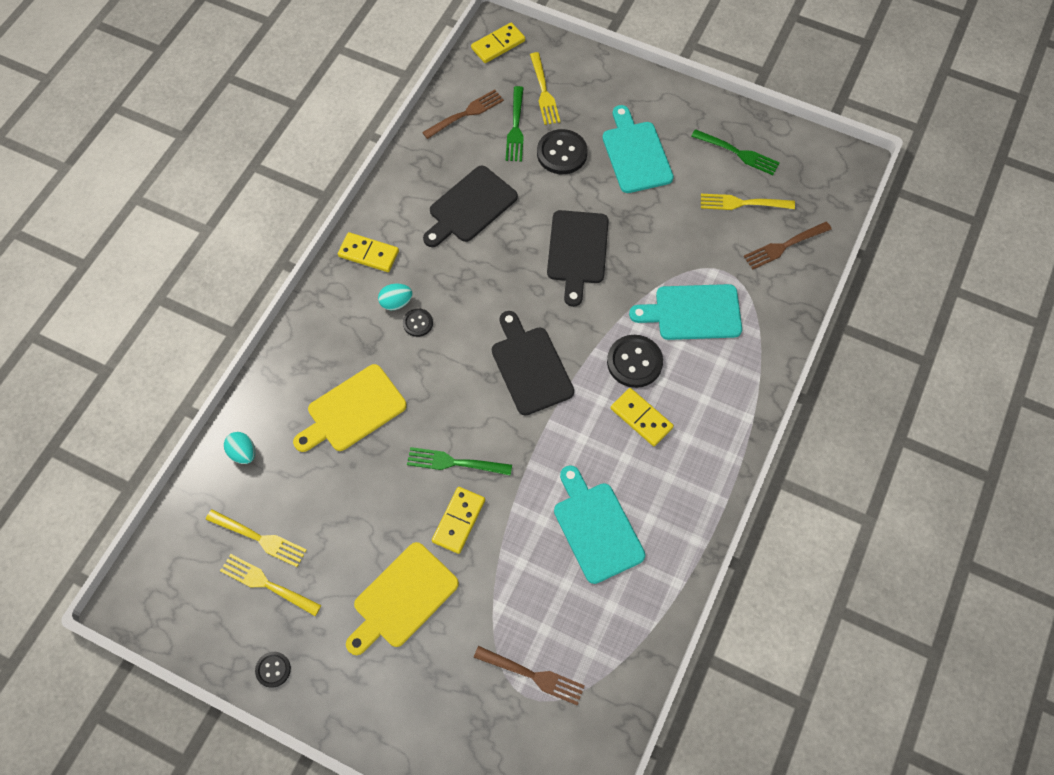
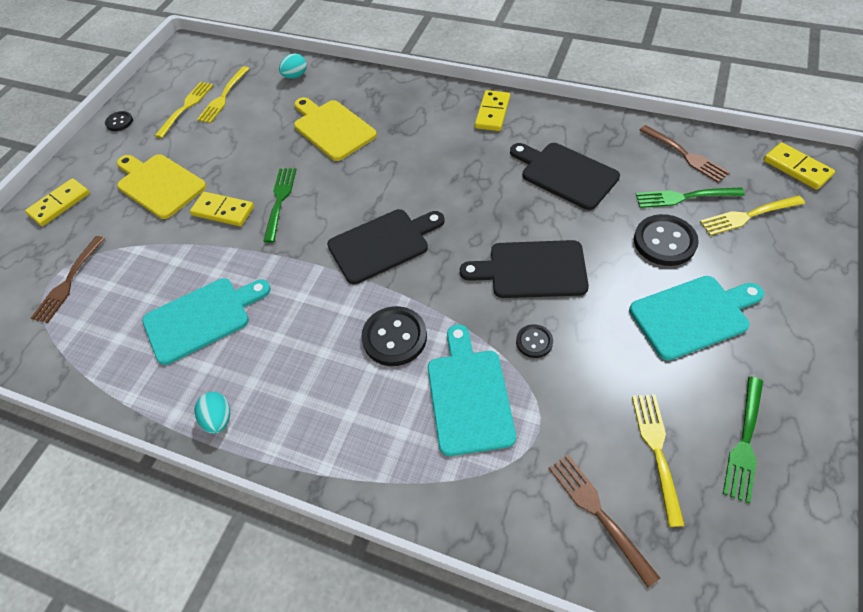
camera: 90 degrees right, 10 degrees down
(396, 302) = (443, 138): turquoise egg -> turquoise egg (218, 419)
(418, 323) = (423, 155): black button -> black button (534, 342)
(641, 418) = (324, 349): yellow domino -> yellow domino (59, 204)

